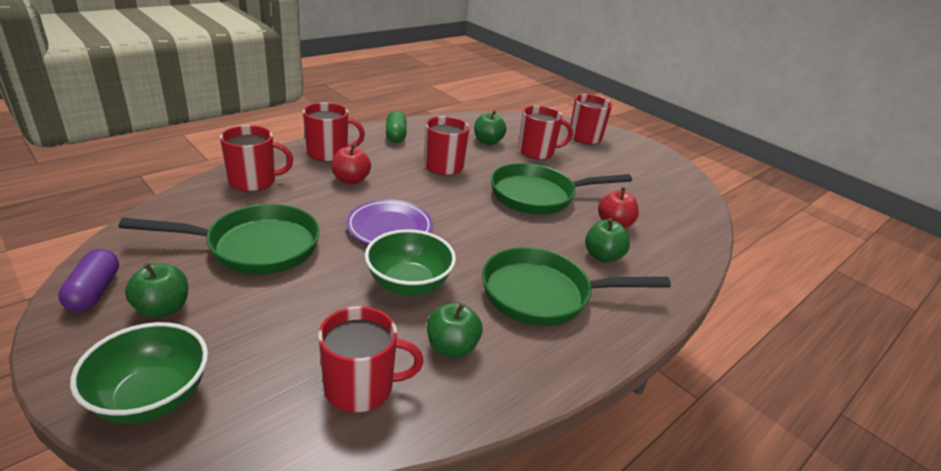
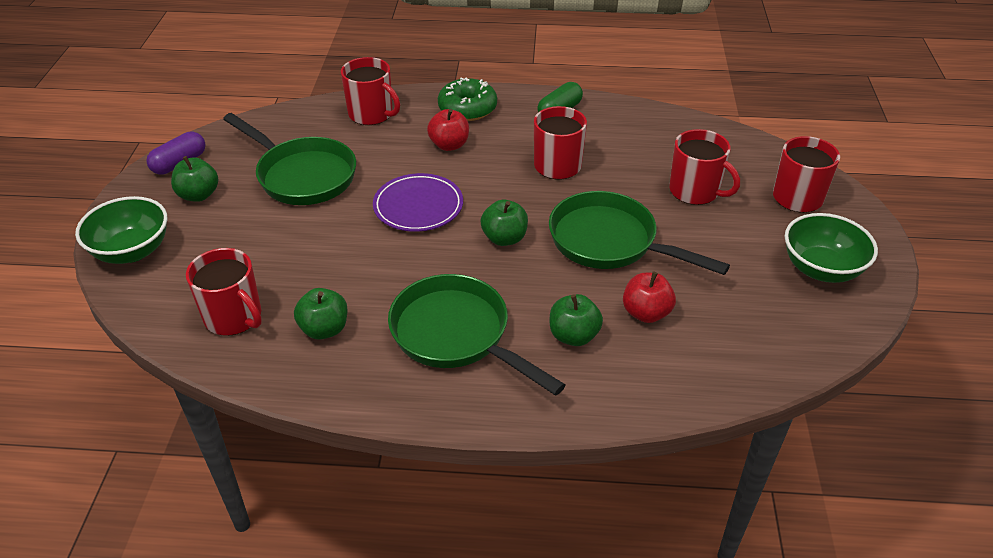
camera: 50 degrees right, 10 degrees up
(329, 153) = (467, 108): red mug -> green donut
(409, 284) = (364, 263): green bowl -> green bowl (821, 269)
(487, 141) = (653, 155): green apple -> green apple (504, 238)

